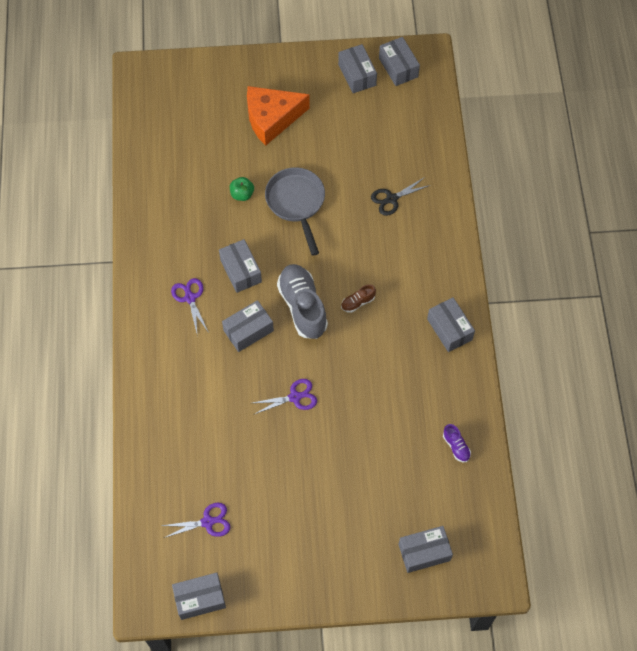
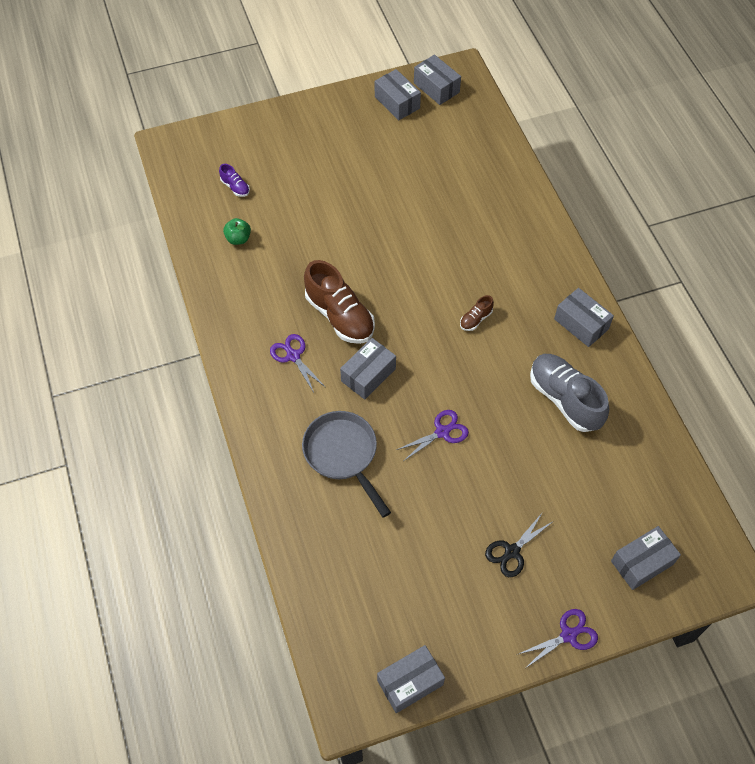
camera: 15 degrees left, 5 degrees down
(207, 522) = (390, 592): purple scissors -> purple scissors (568, 635)
(241, 271) = (340, 316): grey box -> brown shoe
(242, 194) = (316, 240): green apple -> green apple (238, 239)
(272, 118) = (323, 161): orange cheese -> none
(296, 203) = (377, 236): grey pan -> grey pan (343, 455)
(302, 307) = (418, 337): grey shoe -> grey shoe (565, 399)
(392, 199) = (474, 210): black scissors -> black scissors (512, 551)
(456, 446) = (633, 441): purple shoe -> purple shoe (235, 187)

